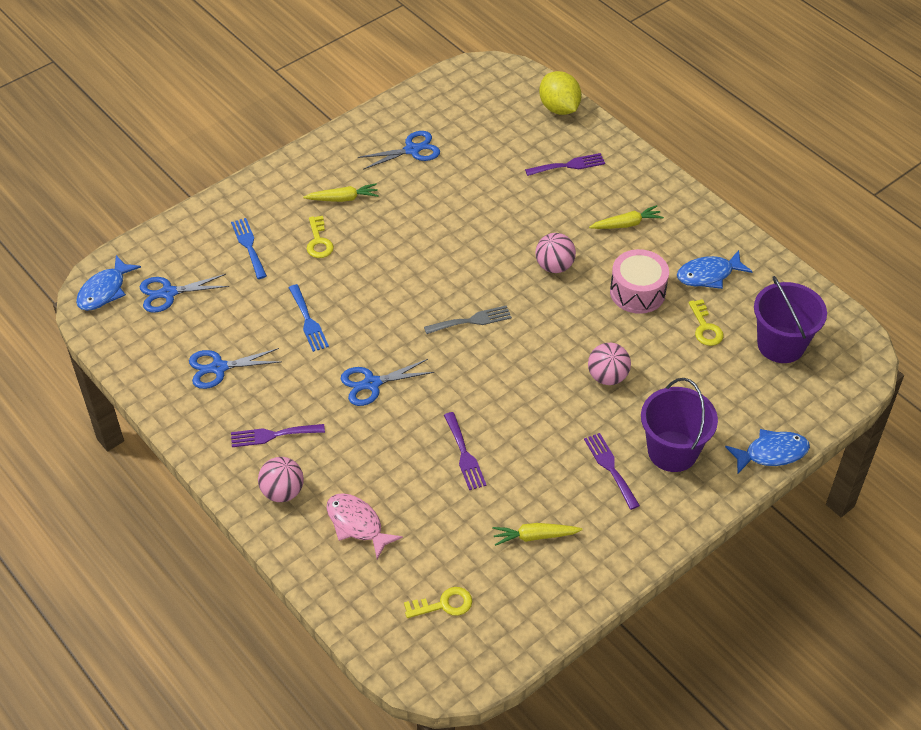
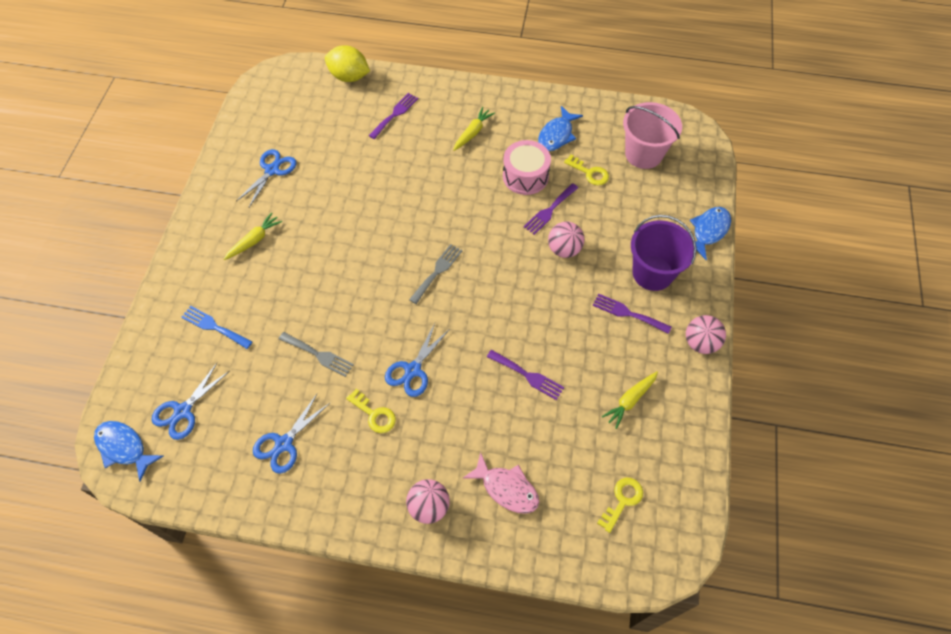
camera: 40 degrees left, 10 degrees up
(105, 290) = (124, 448): blue fish -> blue fish turned 135 degrees clockwise
(273, 435) = (378, 466): purple fork -> purple fork (549, 210)
(308, 321) = (318, 355): blue fork -> grey fork
(319, 241) = (267, 286): yellow key -> yellow key (374, 414)
(357, 524) = (506, 488): pink fish -> pink fish turned 150 degrees counterclockwise
(554, 266) = (454, 193): pink ball -> pink ball (700, 343)
(781, 344) = (643, 154): purple bucket -> pink bucket

